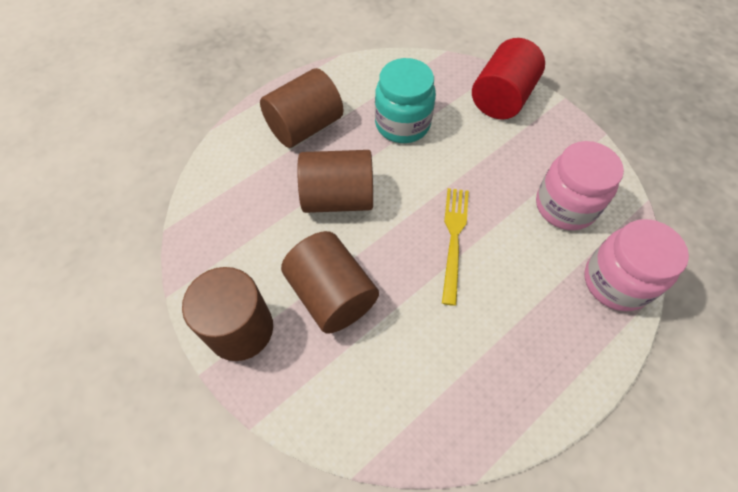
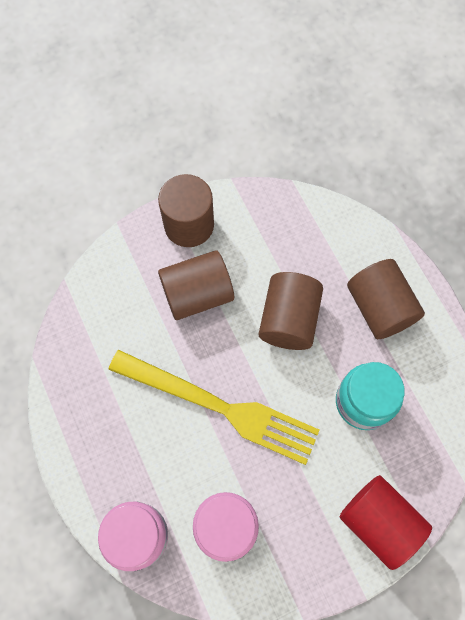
camera: 105 degrees right, 10 degrees up
(454, 239) = (220, 407): yellow fork -> yellow fork, size x1.82

